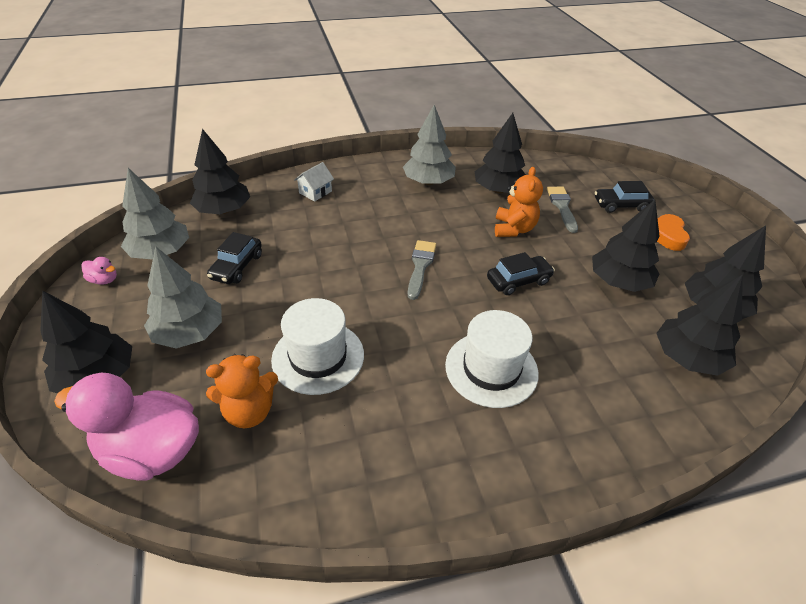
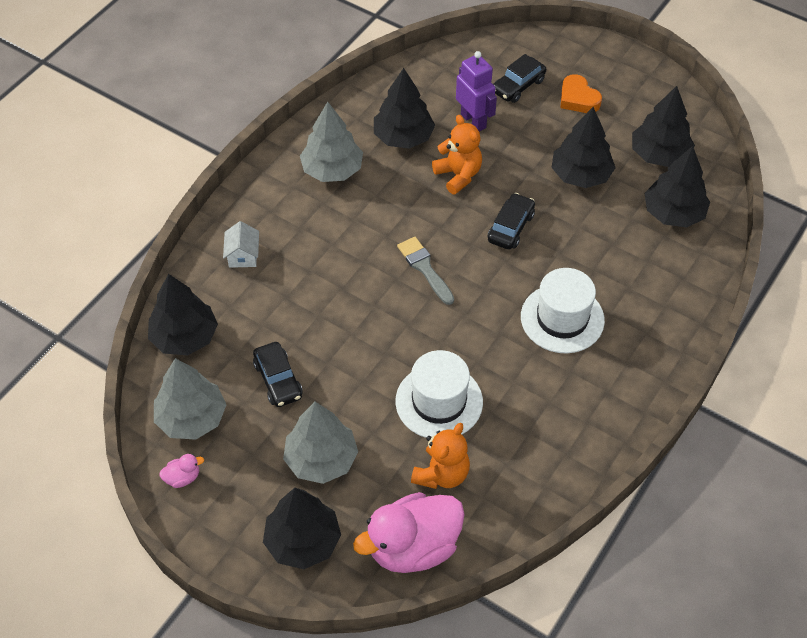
camera: 40 degrees left, 10 degrees up
(562, 207) = (473, 121): grey brush -> purple robot

